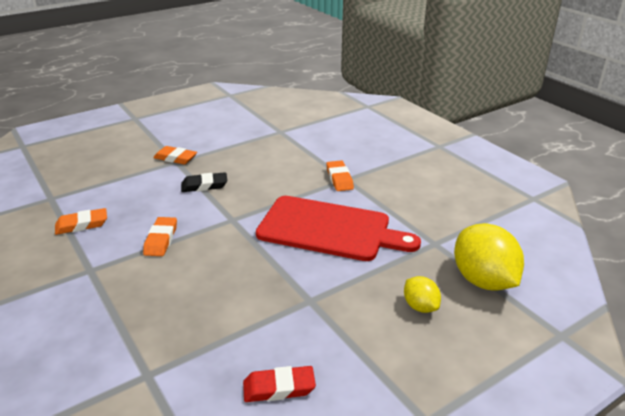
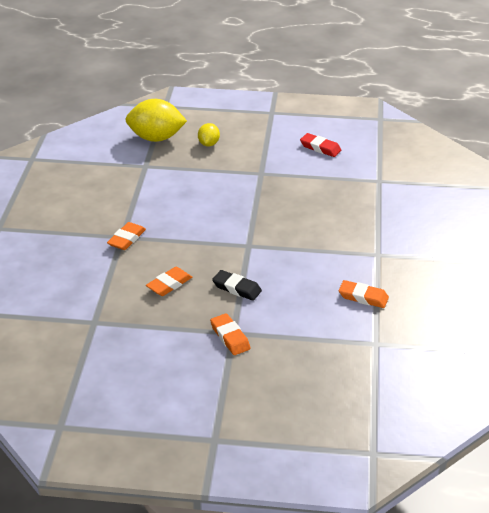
camera: 140 degrees left, 5 degrees up
(161, 240) = (313, 254): orange eraser -> orange eraser (169, 284)
(329, 229) = (193, 205): red cutting board -> none
(483, 280) = (156, 138): yellow lemon -> yellow lemon turned 75 degrees clockwise

